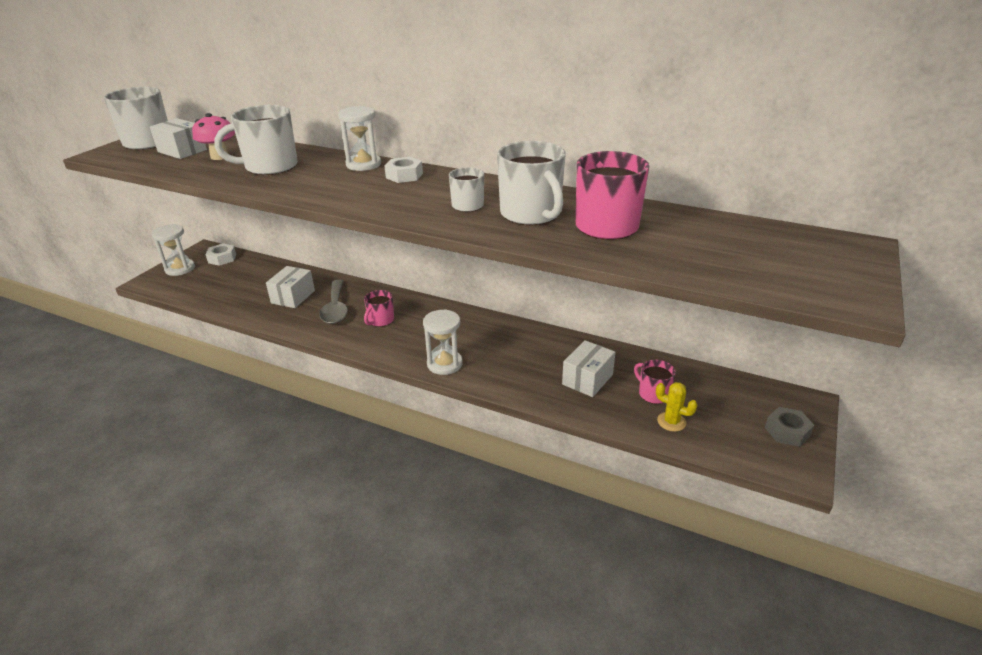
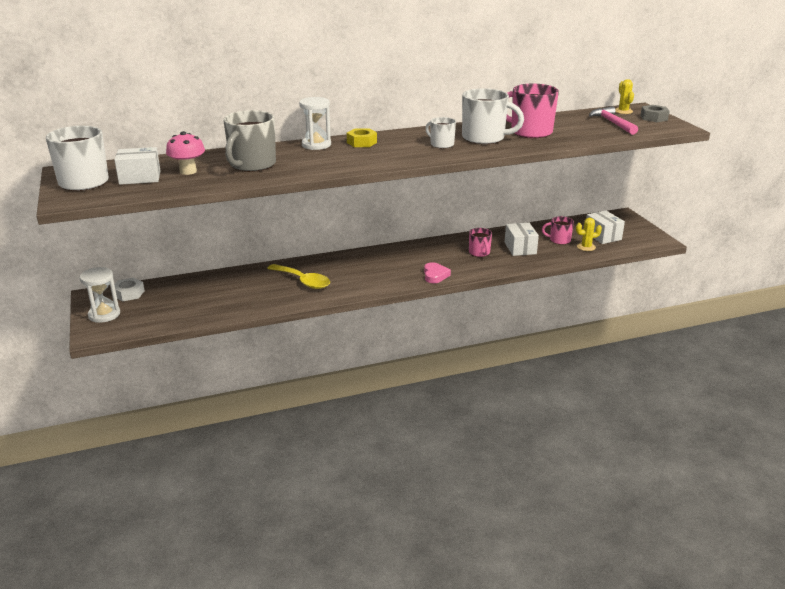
camera: 45 degrees left, 5 degrees down
(269, 167) = (252, 165): white mug -> grey mug
(293, 297) = (254, 289): white box -> white box (603, 236)
(335, 309) = (303, 281): grey spoon -> yellow spoon
(380, 320) = (349, 274): pink mug -> pink mug (479, 253)
(404, 175) = (361, 142): white nut -> yellow nut
(444, 364) = (435, 275): white hourglass -> pink heart
(755, 254) = (612, 123): none -> pink hammer
(787, 431) = (633, 229): grey nut -> grey nut (654, 118)
(819, 242) = (623, 111): none -> yellow cactus

